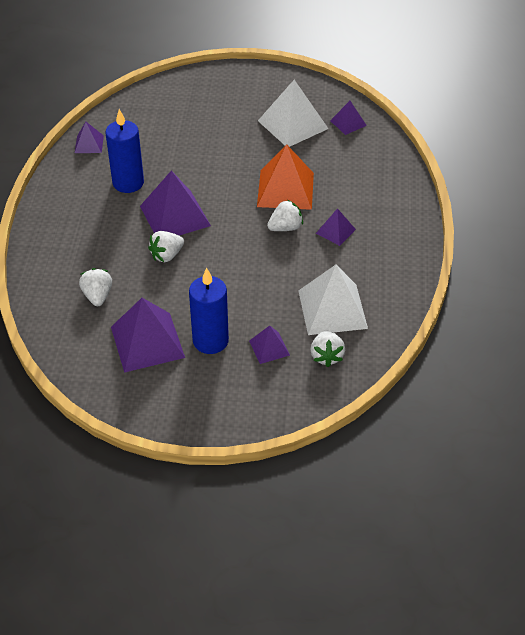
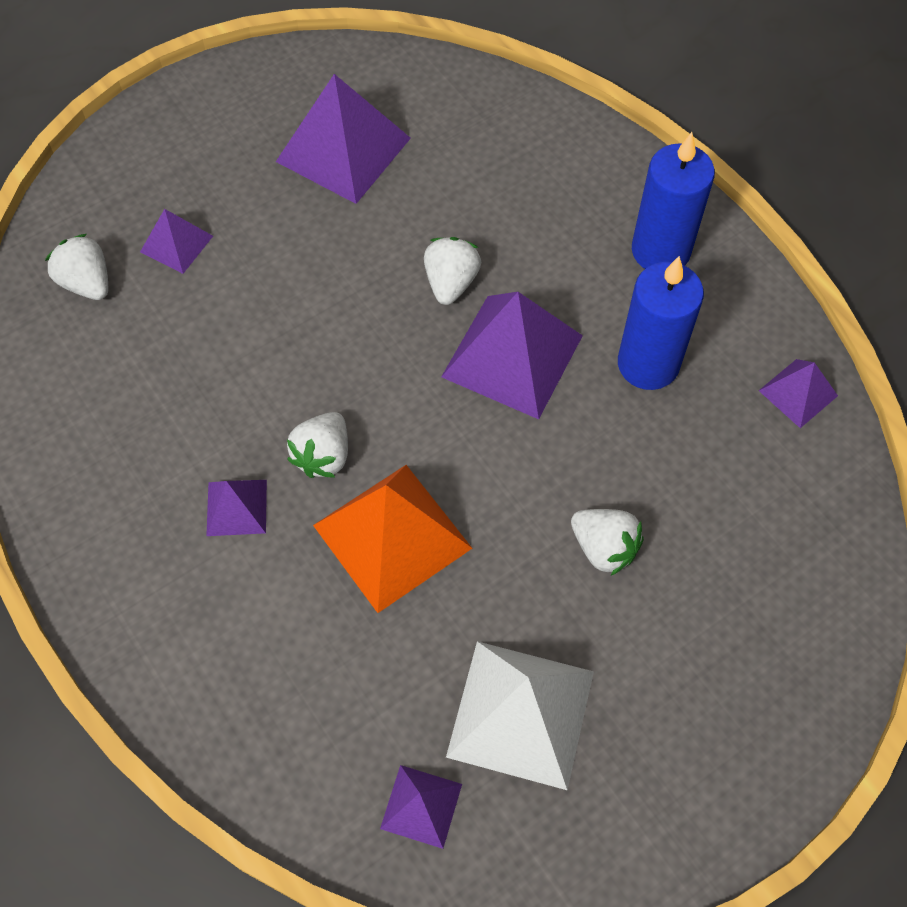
camera: 140 degrees right, 15 degrees up
(97, 296) = (474, 164): white strawberry -> white strawberry (604, 548)
(210, 341) = (263, 202): blue candle -> blue candle (660, 251)
(332, 309) = (133, 360): white pyramid -> none

